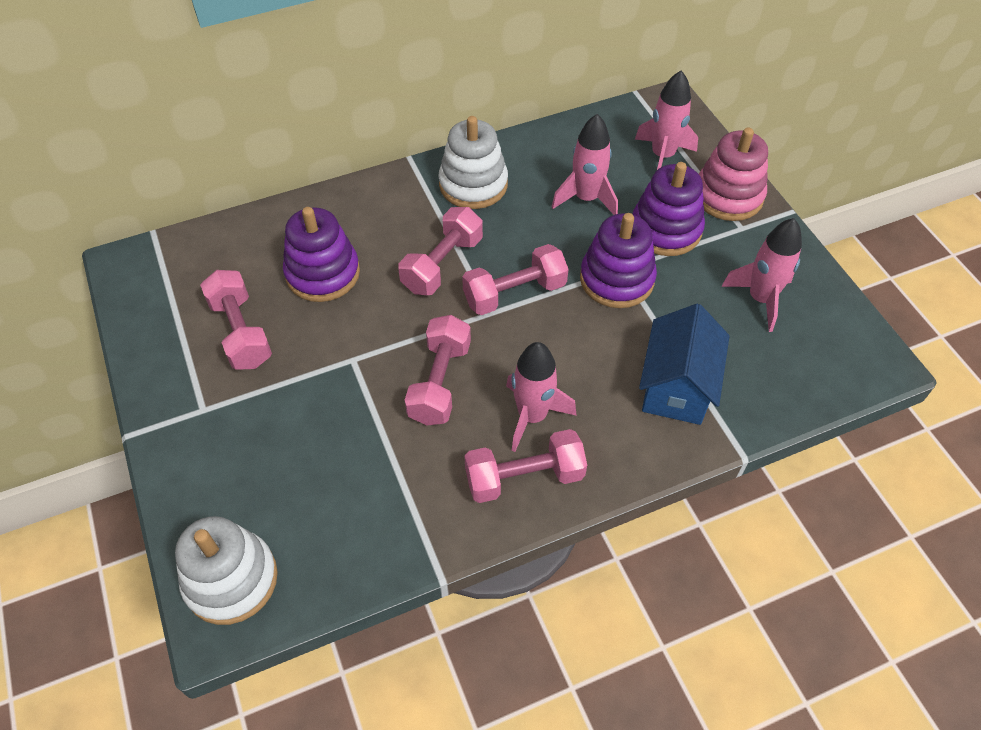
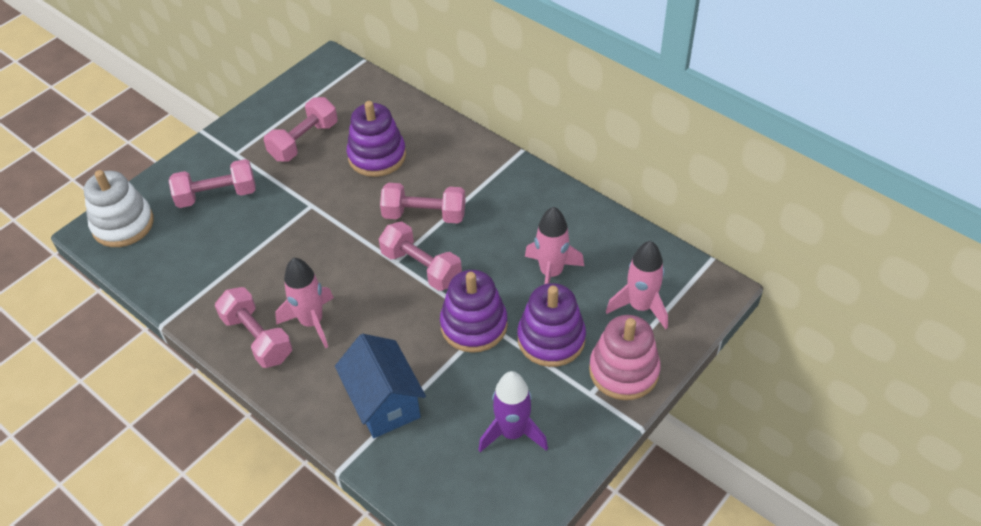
camera: 65 degrees right, 5 degrees down
(440, 382) = (315, 259): pink dumbbell -> pink dumbbell (217, 195)
(473, 184) = (518, 198): white stacking toy -> none
(676, 387) = (384, 402): blue house -> blue house turned 75 degrees clockwise
(760, 299) = (512, 433): pink rocket -> purple rocket

